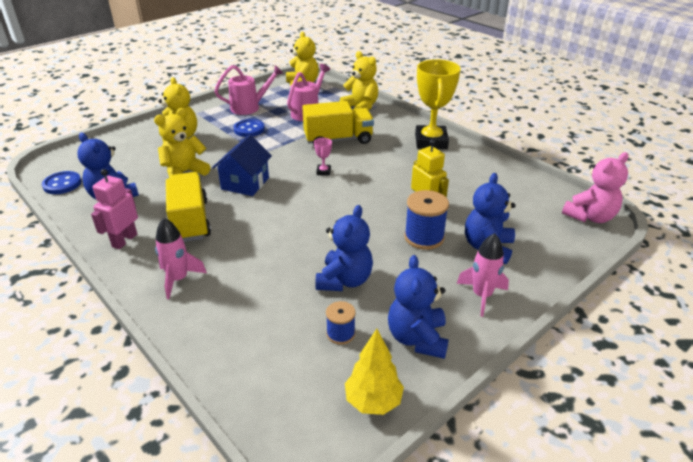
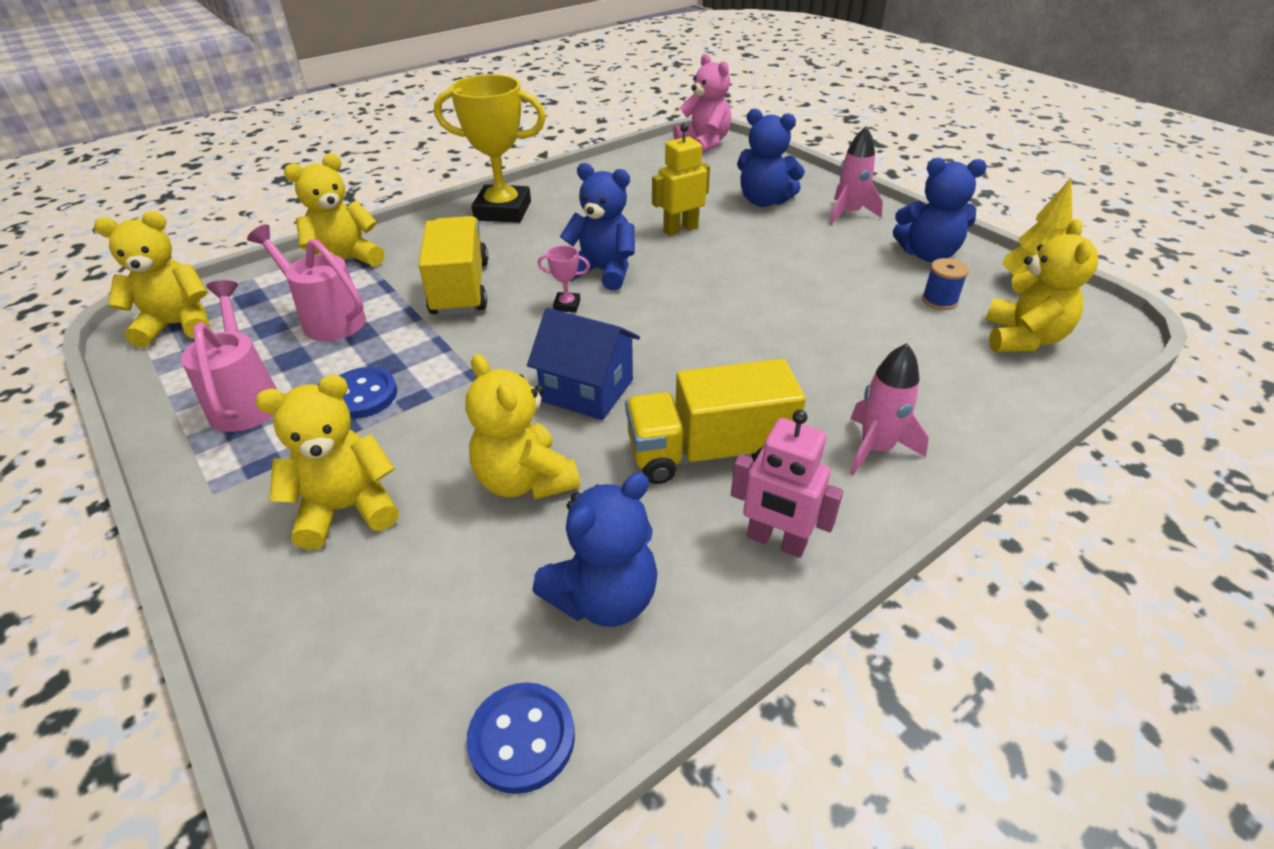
camera: 85 degrees left, 5 degrees up
(286, 376) = (1022, 338): none -> yellow teddy bear
(344, 280) = (842, 295): blue teddy bear -> blue teddy bear (602, 271)
(424, 237) = (746, 236): blue spool -> none

